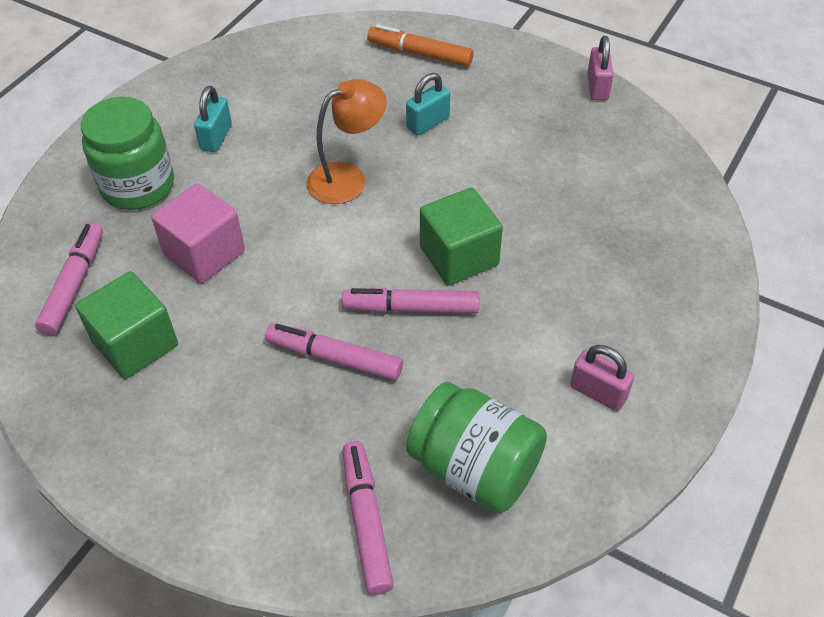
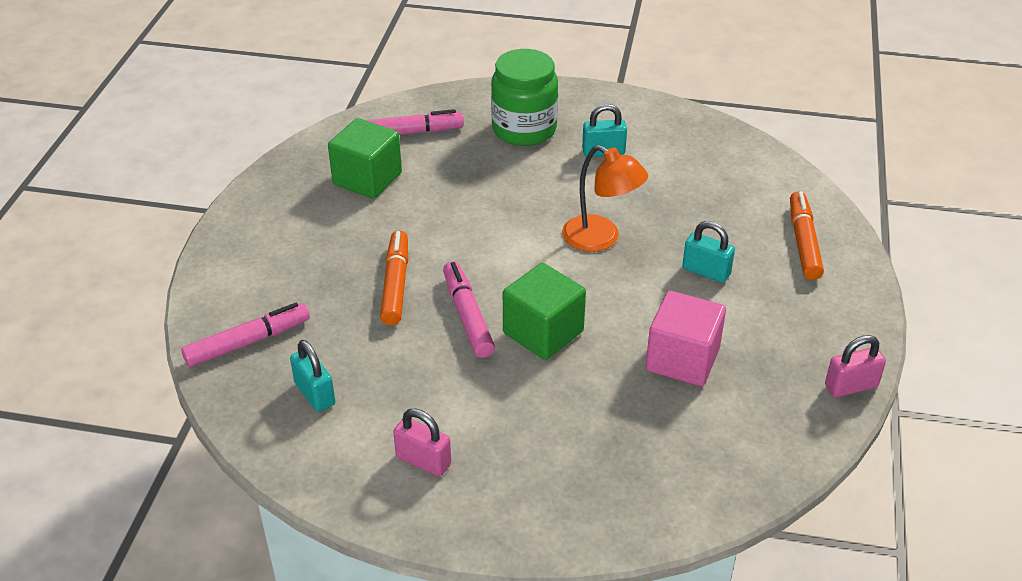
camera: 70 degrees right, 10 degrees down
(204, 253) = (471, 184): pink cube -> pink cube (682, 359)
(334, 358) = (395, 284): pink marker -> orange marker
(474, 468) = (315, 394): green jar -> turquoise padlock
(598, 392) = (423, 461): pink padlock -> pink padlock turned 75 degrees counterclockwise

